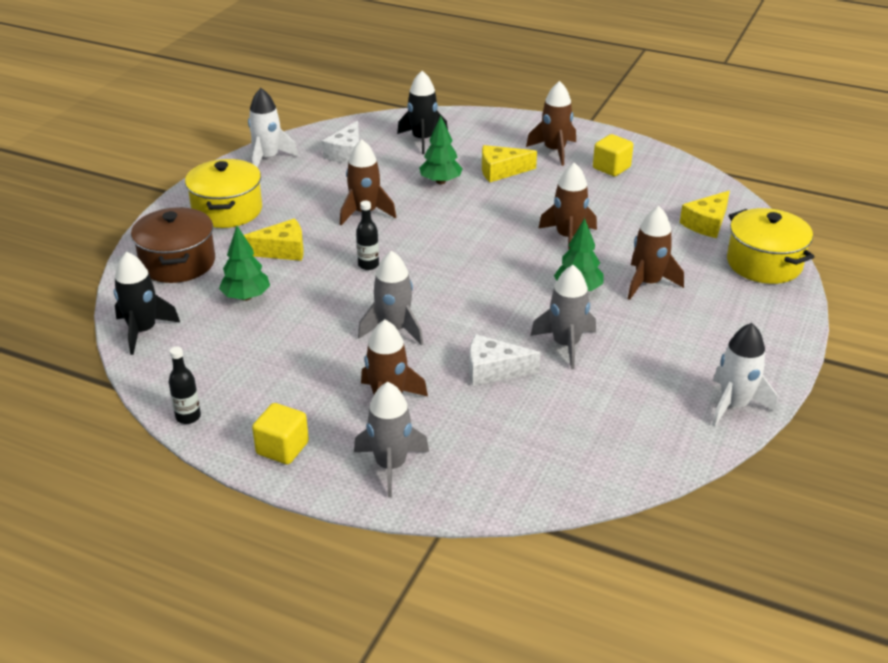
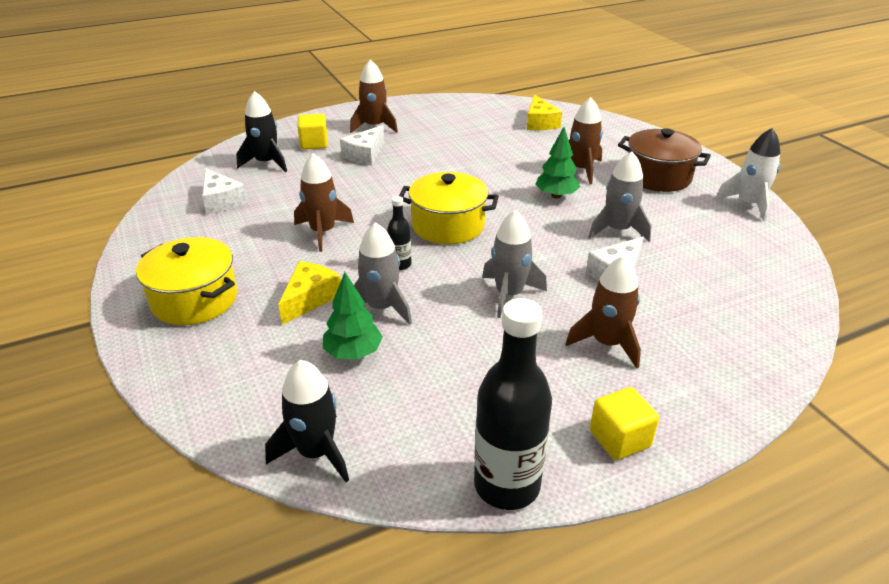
camera: 50 degrees left, 0 degrees up
(178, 263) = (231, 371): brown pot -> brown pot (658, 177)
(188, 417) = (507, 485): black bottle -> black bottle, size x2.09
(268, 158) = (153, 239): white rocket -> none
(390, 465) = (699, 383): grey rocket -> grey rocket (381, 308)
(440, 181) = (336, 182): green tree -> none
(501, 171) = (365, 155): yellow cheese -> white cheese
(568, 237) = (488, 170): brown rocket -> none
(611, 168) = (429, 120): yellow cube -> yellow cube (314, 144)
(764, 263) = (607, 127): yellow pot -> yellow pot (448, 225)

